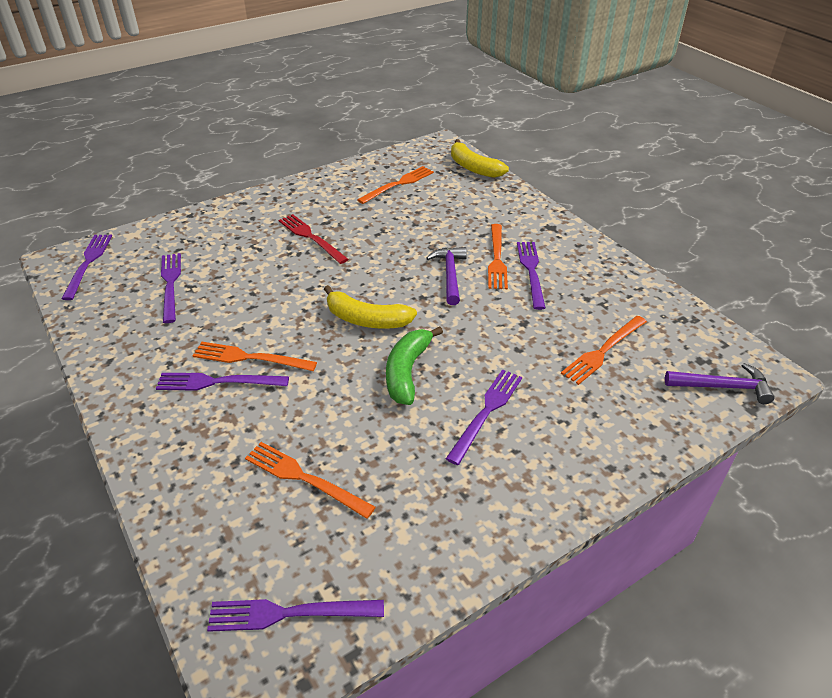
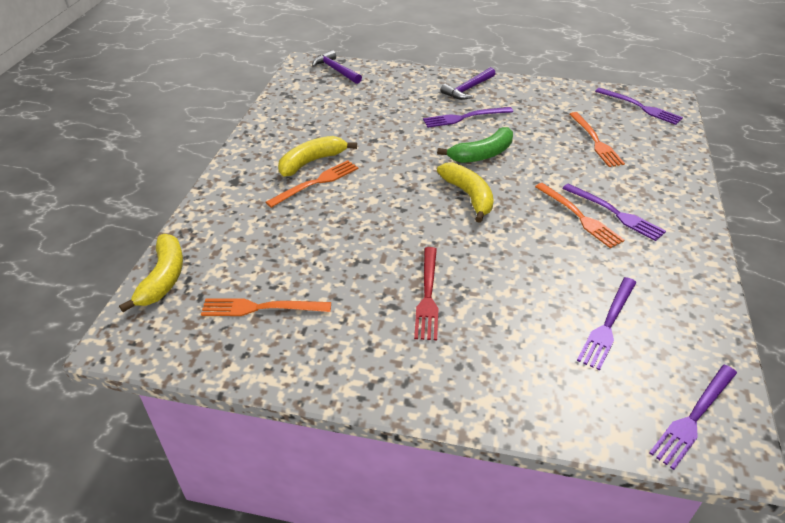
camera: 135 degrees left, 0 degrees up
(450, 275) = (367, 191): purple hammer -> purple hammer (468, 89)
(531, 271) = (311, 162): purple fork -> yellow banana
(603, 351) = (359, 107): orange fork -> none

